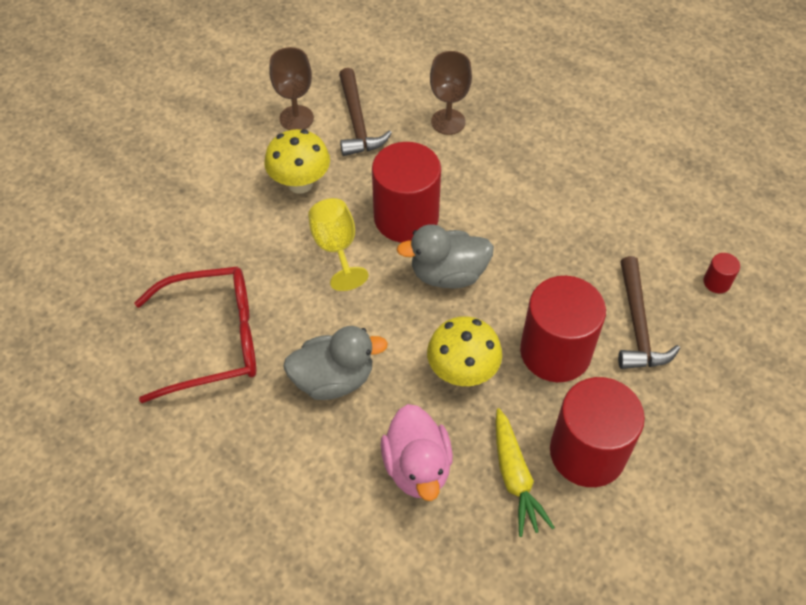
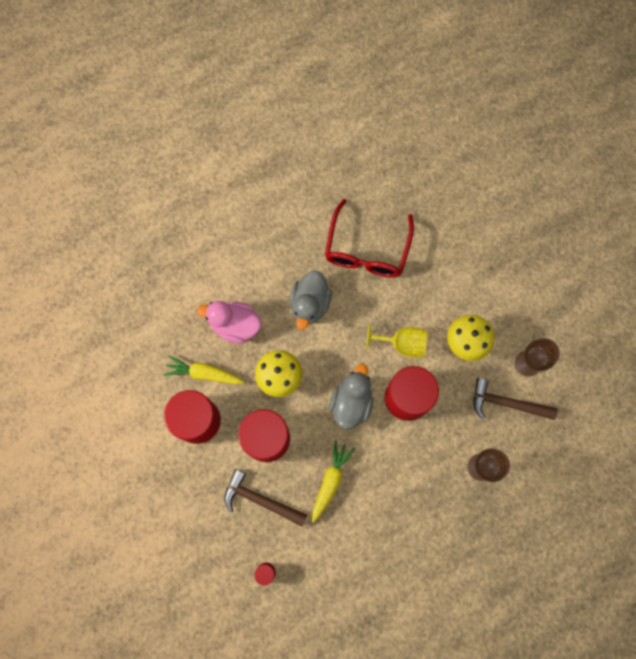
camera: 115 degrees right, 20 degrees up
(561, 258) = (330, 481): none -> yellow carrot

